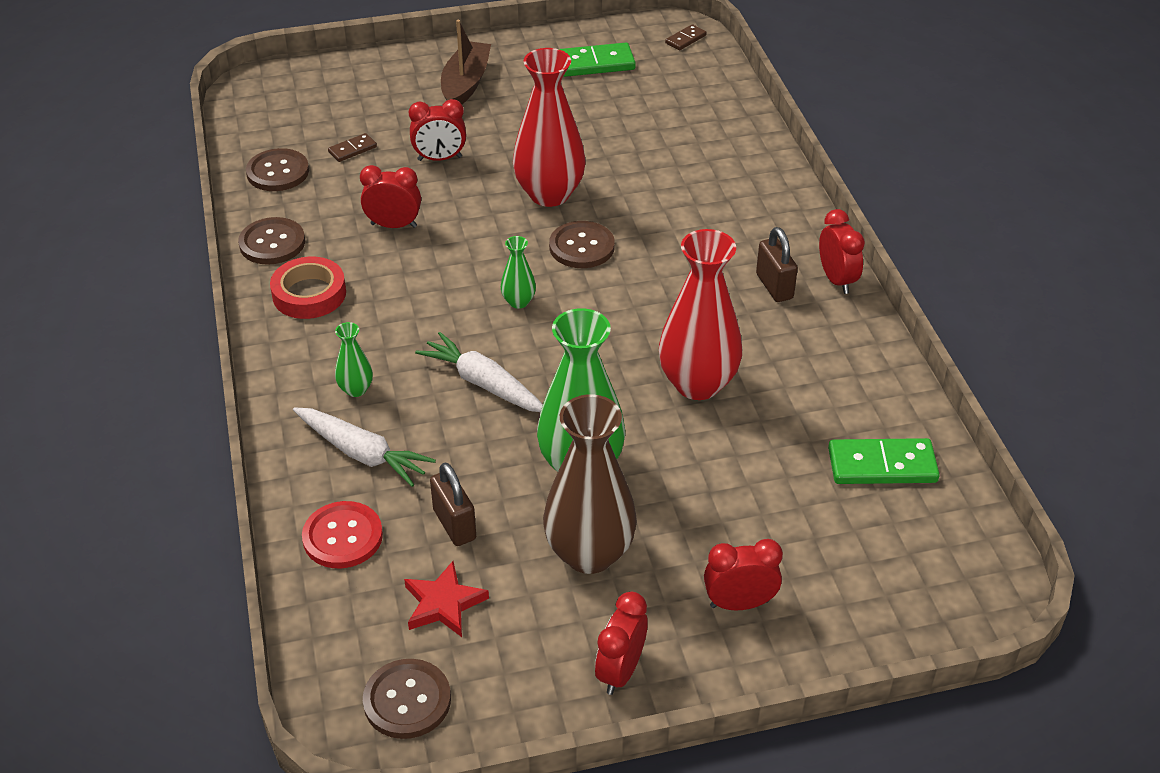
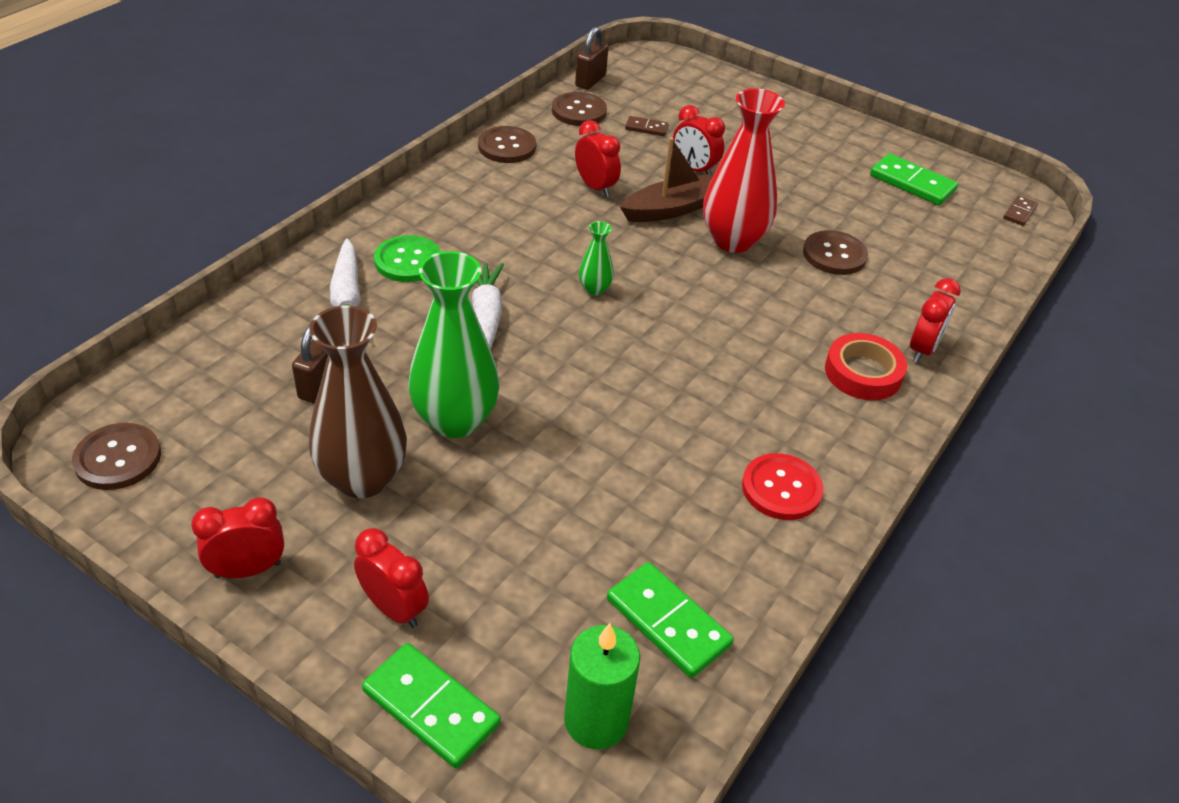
camera: 45 degrees right, 0 degrees up
(309, 294) = (477, 189): red tape -> red tape (863, 373)
(342, 537) = (254, 335): red button -> red button (781, 488)
(356, 389) = (408, 261): green vase -> green button
(443, 604) = (233, 424): red star -> none
(465, 84) = (790, 138): brown boat -> brown boat (671, 209)
(581, 247) = (698, 288): brown button -> brown button (834, 255)
(685, 39) = (1019, 212): brown domino -> brown domino turned 60 degrees counterclockwise
(697, 384) = (626, 439): red vase -> none
(774, 286) = (802, 424): brown padlock -> brown padlock (590, 81)
(836, 280) = (865, 460): red clock -> red clock (922, 349)
(846, 630) = (431, 708): none -> green domino
(929, 549) = (596, 720): none -> green candle

